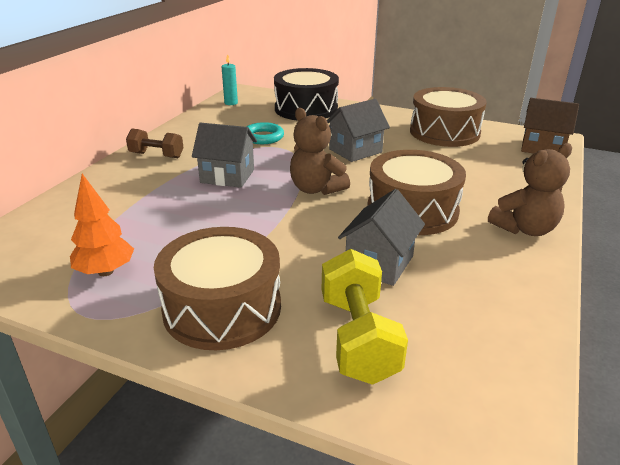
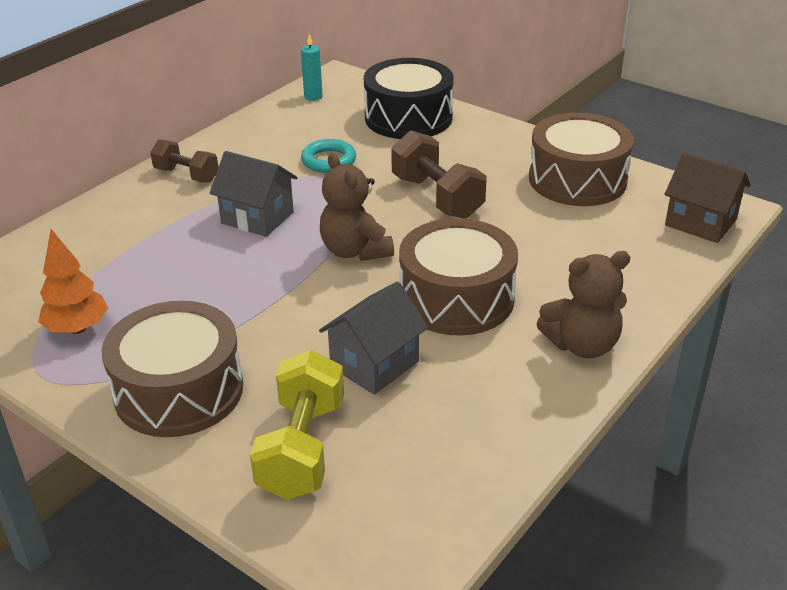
camera: 15 degrees right, 5 degrees up
(355, 151) = (437, 197): grey house -> brown dumbbell

